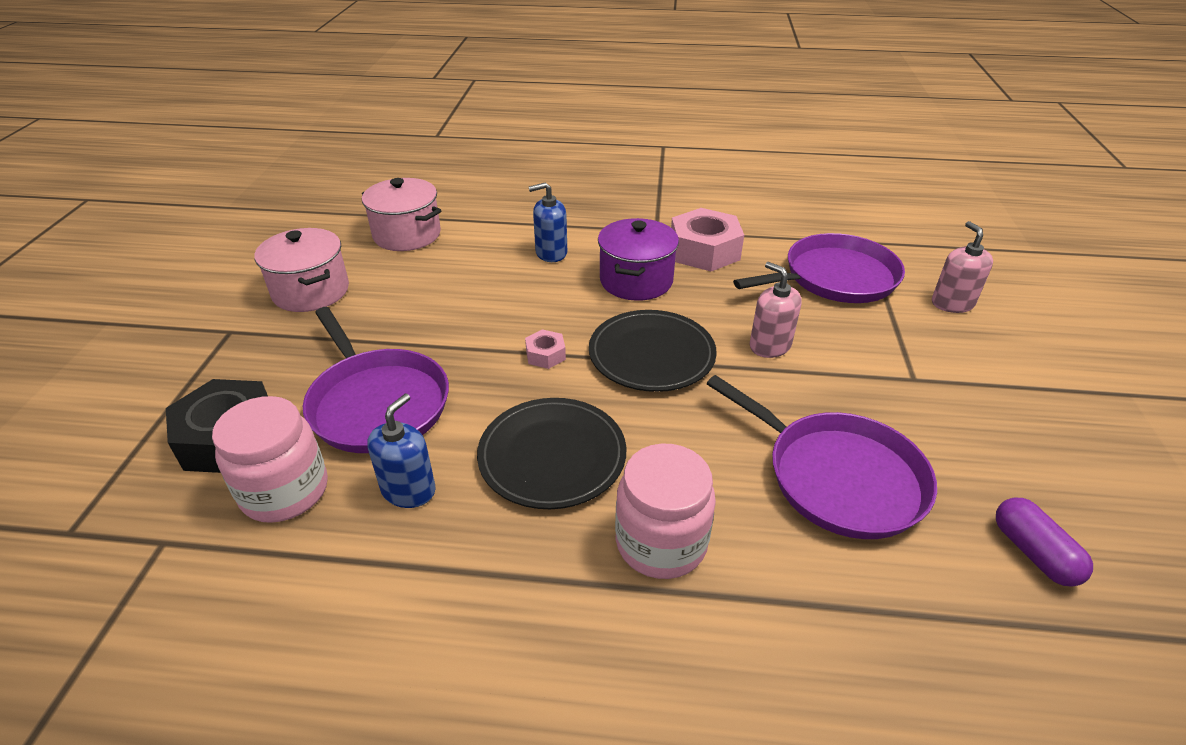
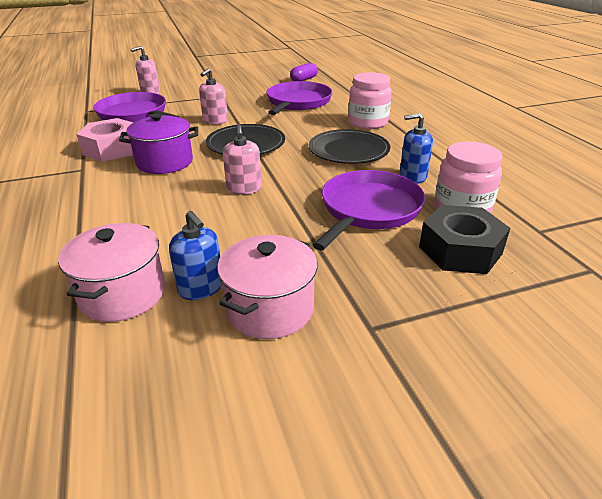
camera: 115 degrees left, 5 degrees down
(517, 323) = (244, 188): none -> pink soap dispenser
(545, 355) = (271, 171): pink nut -> none
(551, 253) = (135, 201): blue soap dispenser -> blue soap dispenser (201, 288)

